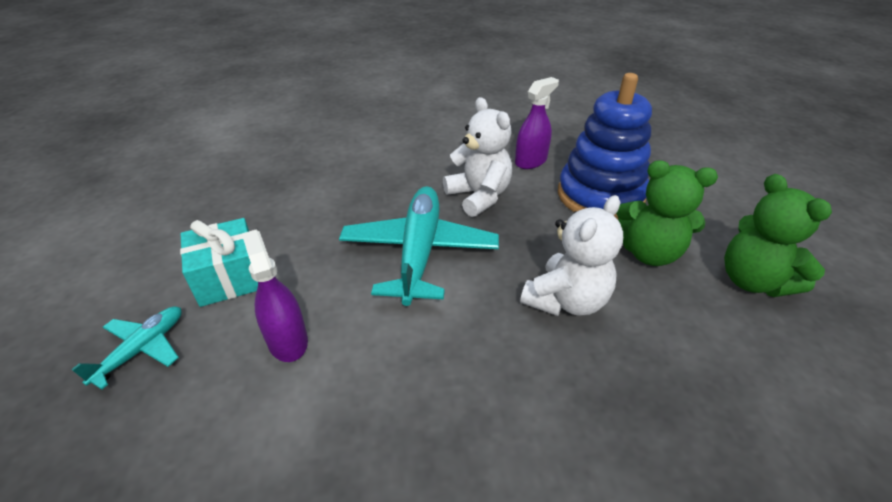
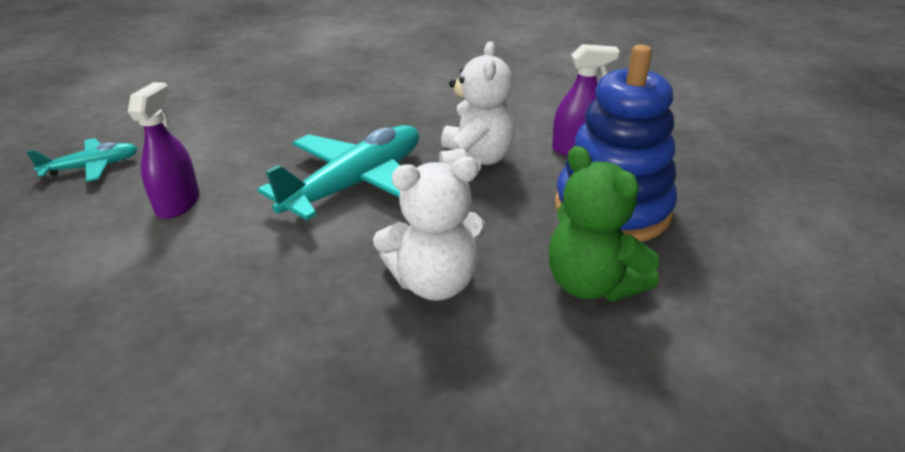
camera: 35 degrees right, 5 degrees down
(229, 278) = (197, 144): turquoise gift -> none
(752, 281) = (690, 372): green teddy bear -> none

